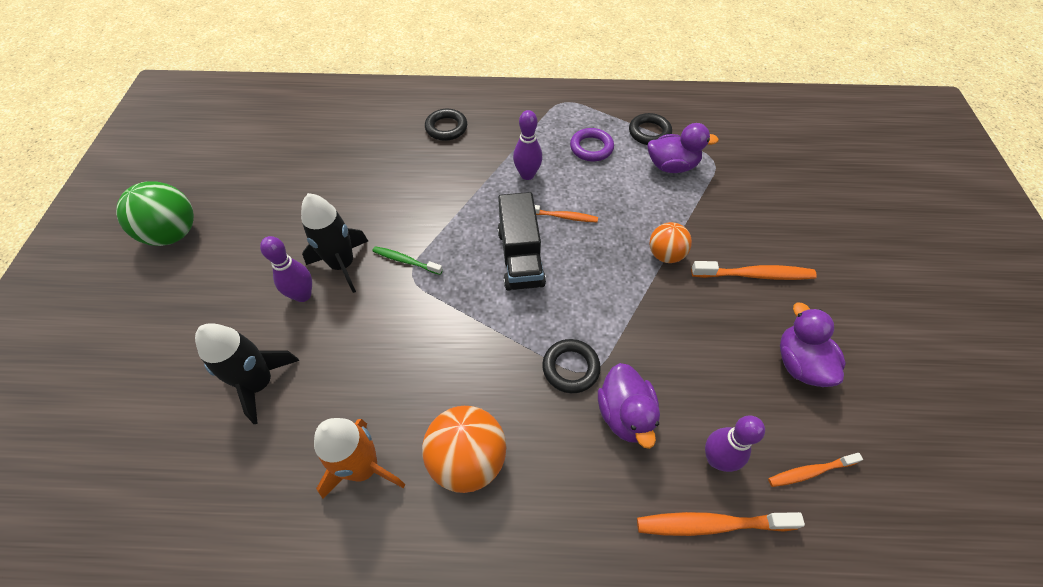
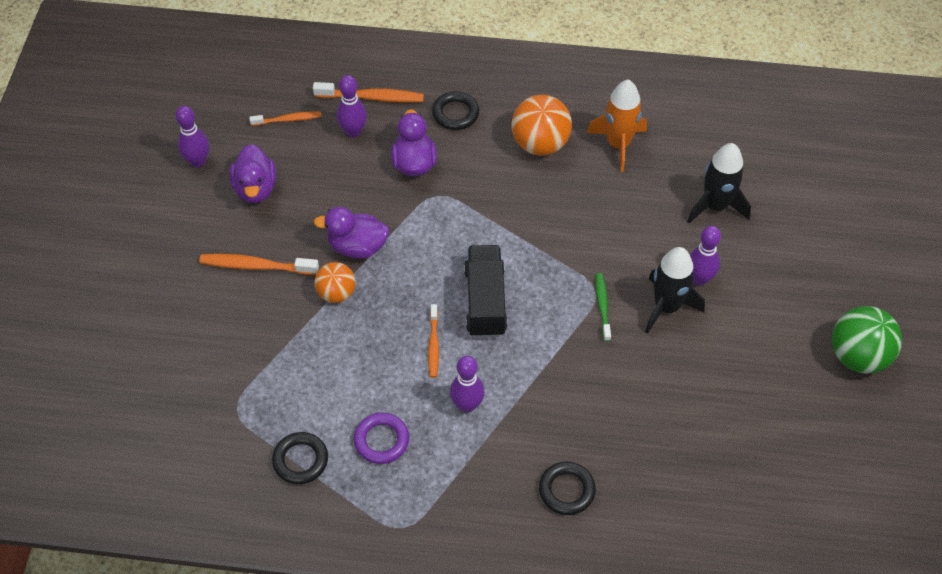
camera: 175 degrees left, 0 degrees up
(406, 261) = (602, 306): green toothbrush -> green toothbrush turned 120 degrees counterclockwise
(563, 217) = (433, 345): orange toothbrush -> orange toothbrush turned 105 degrees counterclockwise
(570, 368) = (451, 199): black ring -> black ring (455, 113)
(672, 166) = (290, 404): purple duck -> purple duck (357, 247)
(887, 395) = (198, 161): none -> purple bowling pin

